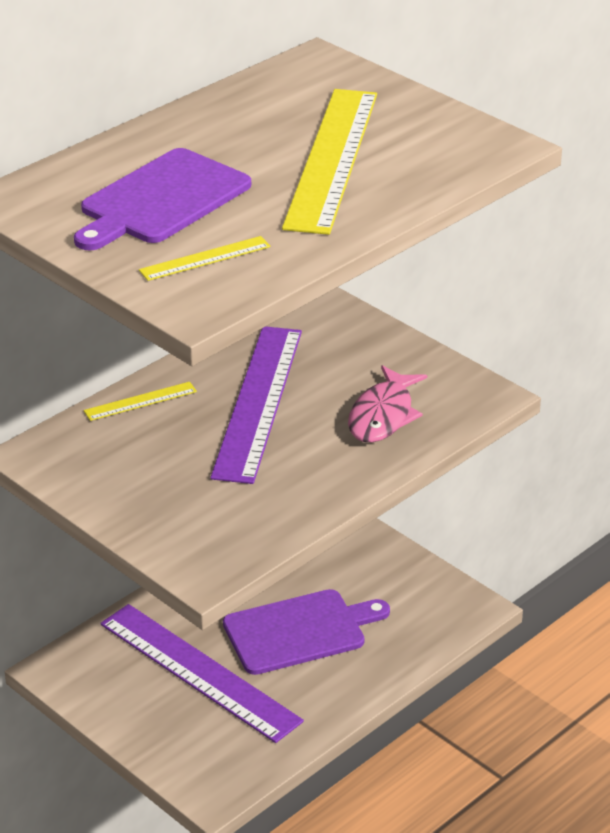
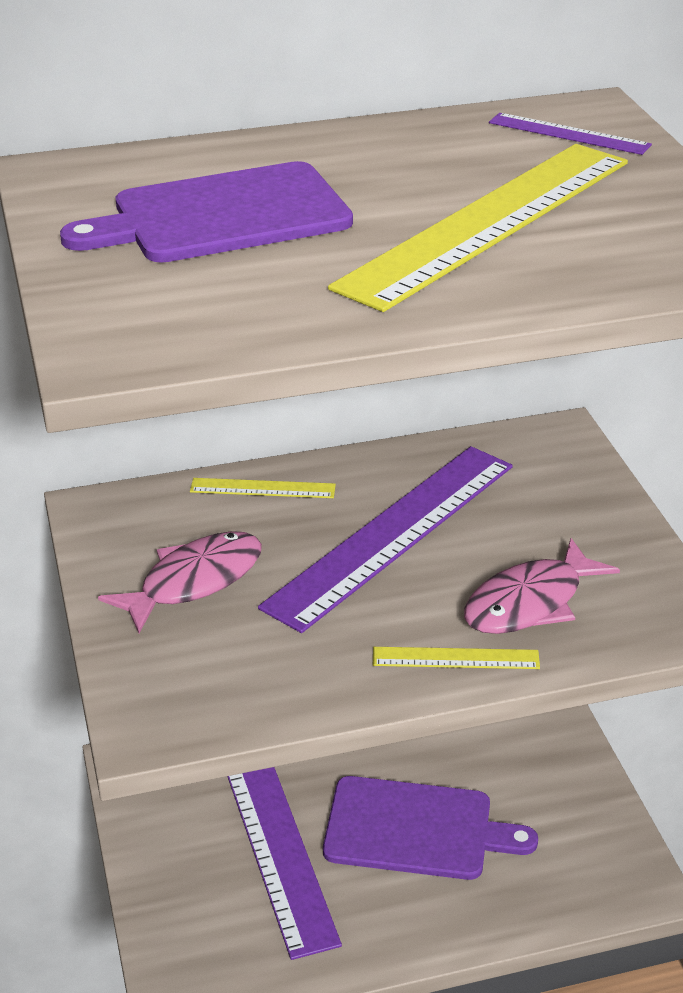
camera: 30 degrees right, 0 degrees up
(150, 477) = (194, 582): none -> pink fish
(205, 258) = (191, 297): yellow ruler -> yellow ruler (455, 658)
(320, 82) = (568, 134): none -> purple ruler

